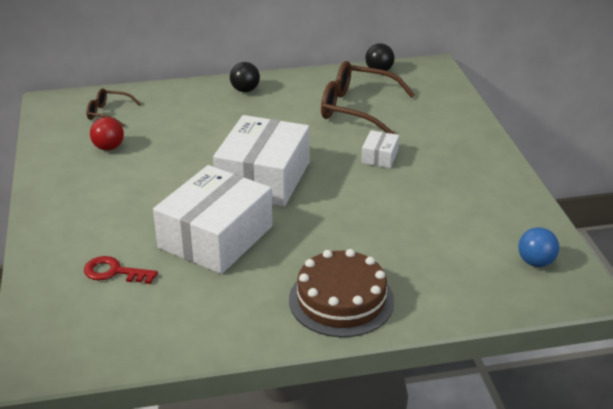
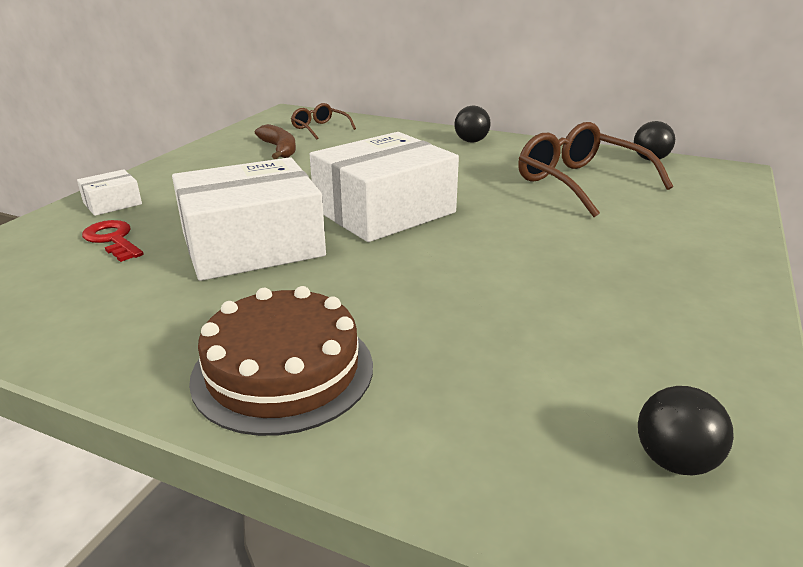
camera: 35 degrees right, 5 degrees down
(108, 147) = (280, 149): red ball -> brown banana
(379, 157) = (553, 232): white box -> white box (112, 203)
(535, 262) = (674, 460): blue ball -> black ball

